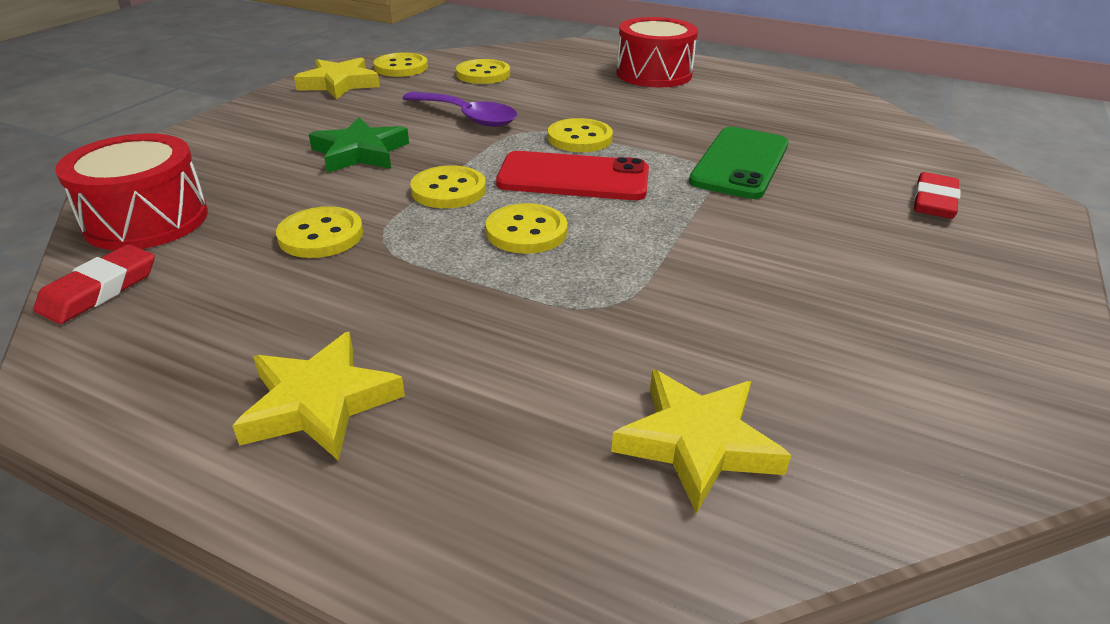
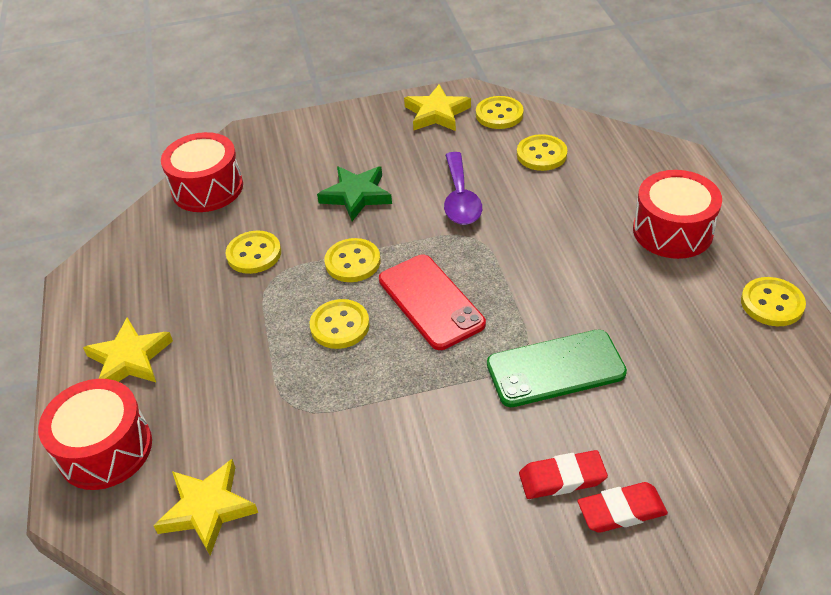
camera: 55 degrees right, 10 degrees up
(99, 290) = (143, 227): red eraser -> red eraser (562, 478)
(461, 504) = (105, 449): none -> red drum
(579, 138) = (494, 268): yellow button -> yellow button (772, 303)

